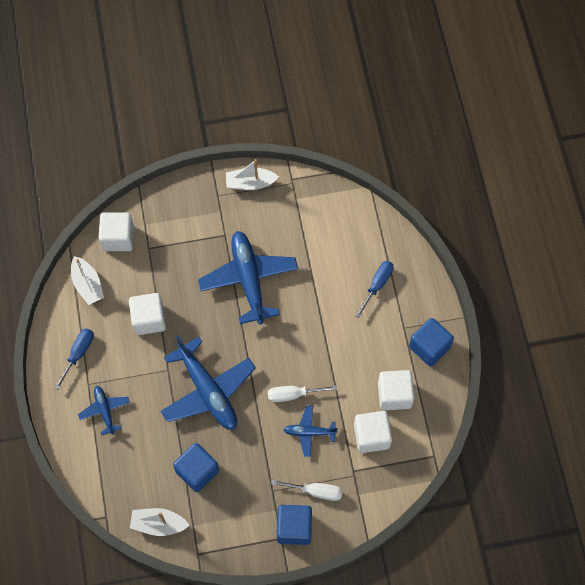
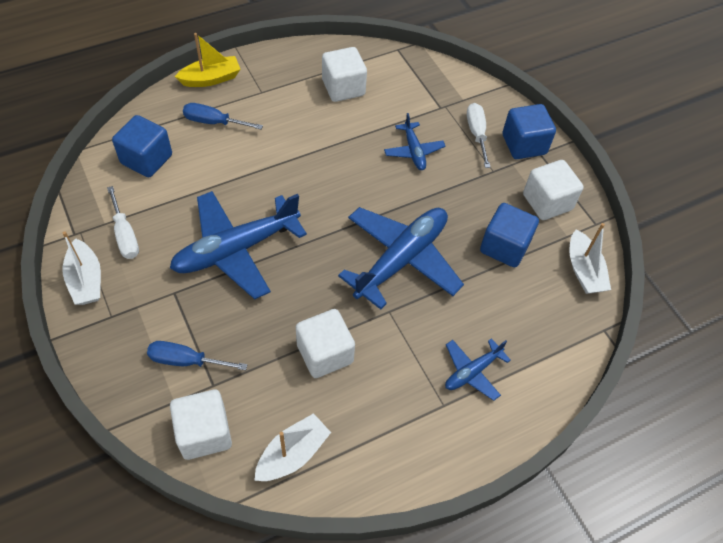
camera: 110 degrees left, 10 degrees down
(78, 354) = (405, 432): blue screwdriver -> blue screwdriver (186, 361)
(293, 395) = (375, 174): white screwdriver -> white screwdriver (125, 235)
(371, 436) = (396, 99): white cube -> white cube (547, 202)
(427, 291) = (211, 79): none -> yellow boat
(429, 347) = (279, 68): blue cube -> blue cube (146, 159)

